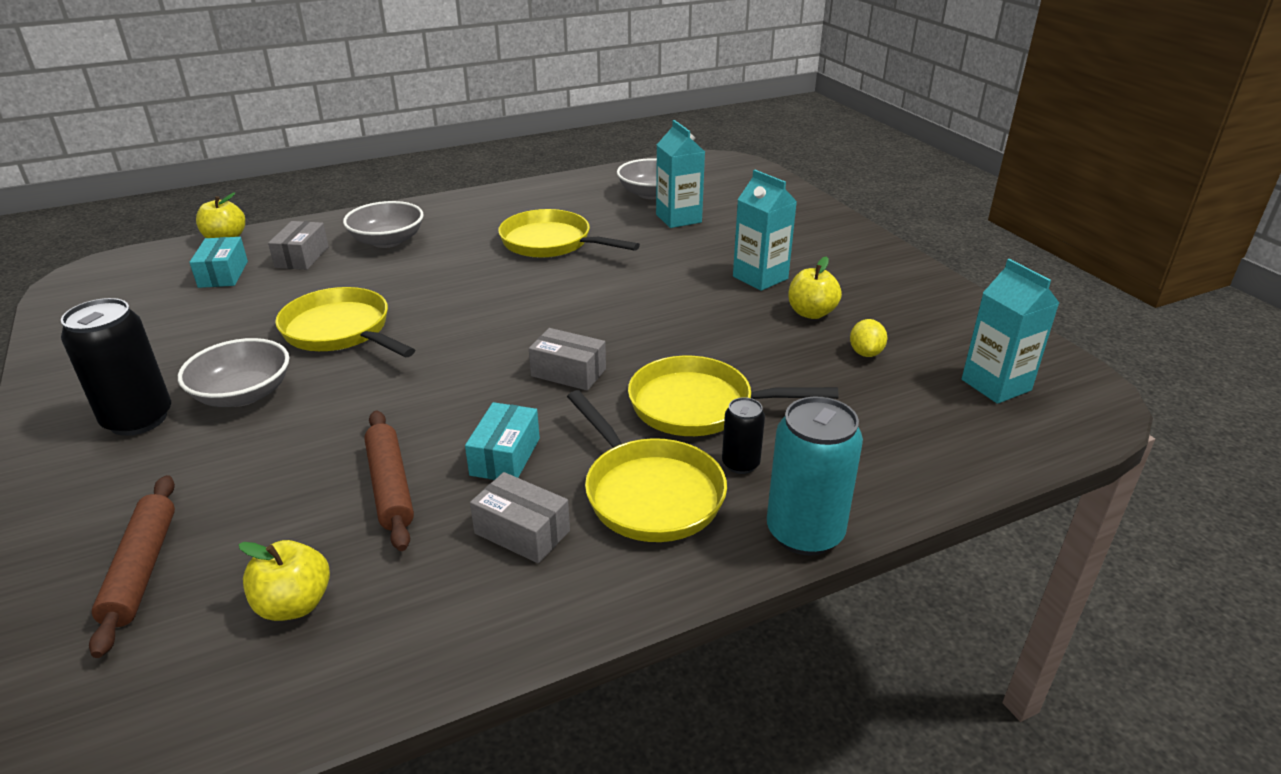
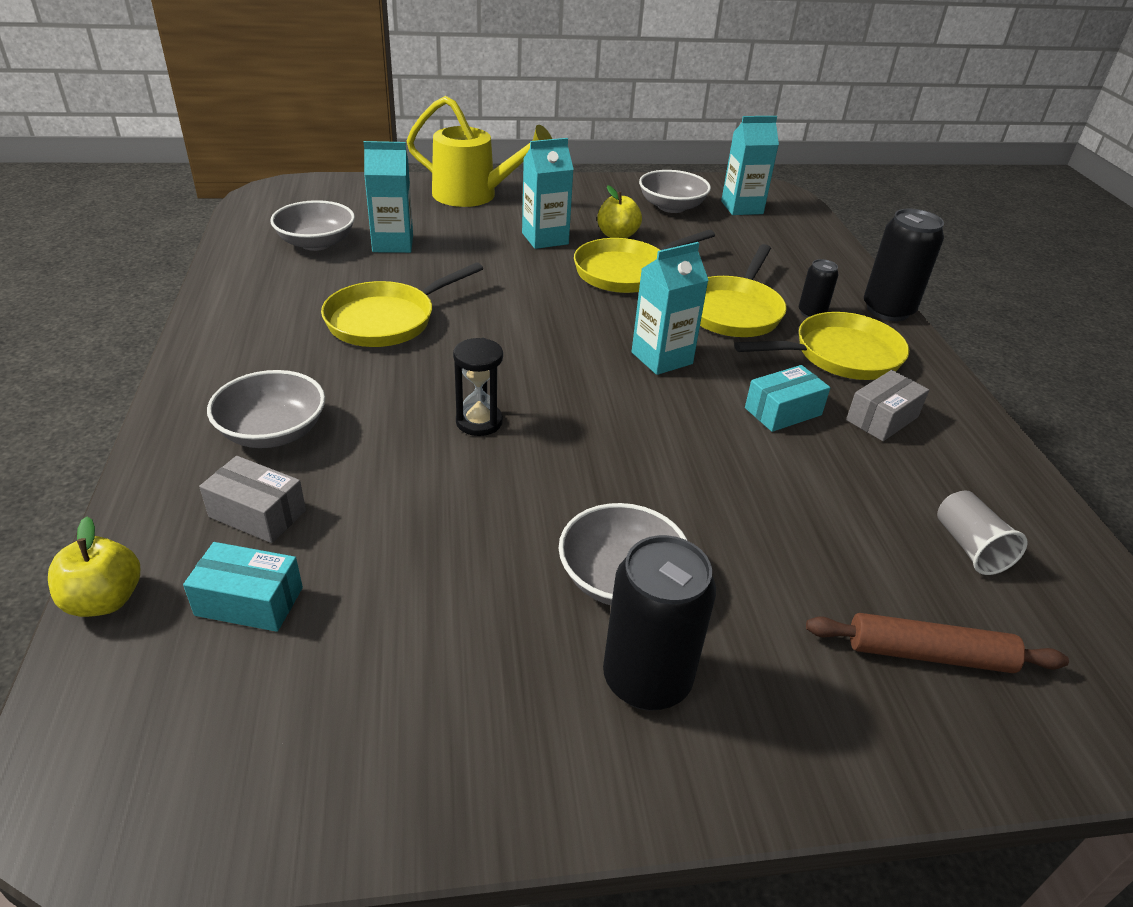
camera: 75 degrees left, 5 degrees up
(294, 604) = (969, 547): yellow apple -> grey cup
(341, 331) = (505, 490): yellow pan -> yellow pan (626, 272)
(390, 486) = (816, 479): brown rolling pin -> none
(425, 305) = (479, 422): none -> black hourglass
(505, 456) = (783, 411): turquoise box -> turquoise box turned 60 degrees counterclockwise
(568, 372) = (662, 358): grey box -> turquoise carton
(804, 533) = (887, 310): turquoise can -> black can
(814, 229) = (473, 195): none -> yellow watering can
(865, 353) = (685, 233): yellow lemon -> none
(930, 335) = (671, 207): none -> grey bowl

